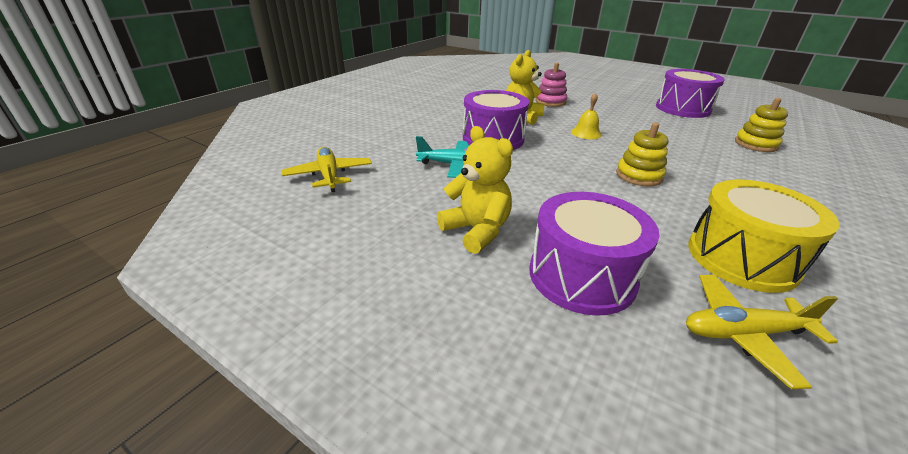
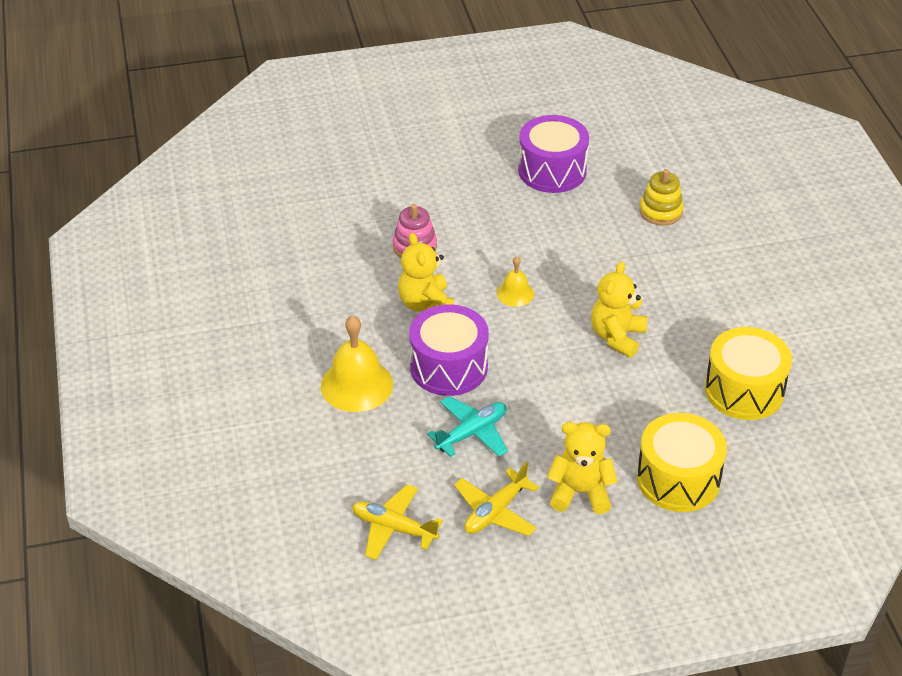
camera: 45 degrees left, 10 degrees up
(431, 123) = (356, 385): none -> yellow bell
(581, 275) = (678, 479): purple drum -> yellow drum
(639, 176) = (617, 337): yellow stacking toy -> yellow teddy bear
(743, 333) = (781, 456): yellow plane -> yellow plane (495, 511)

